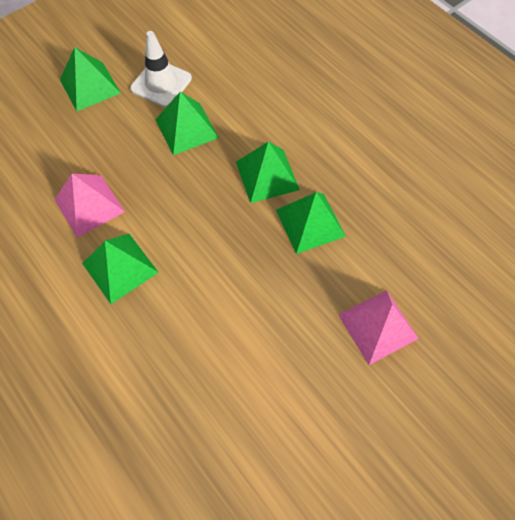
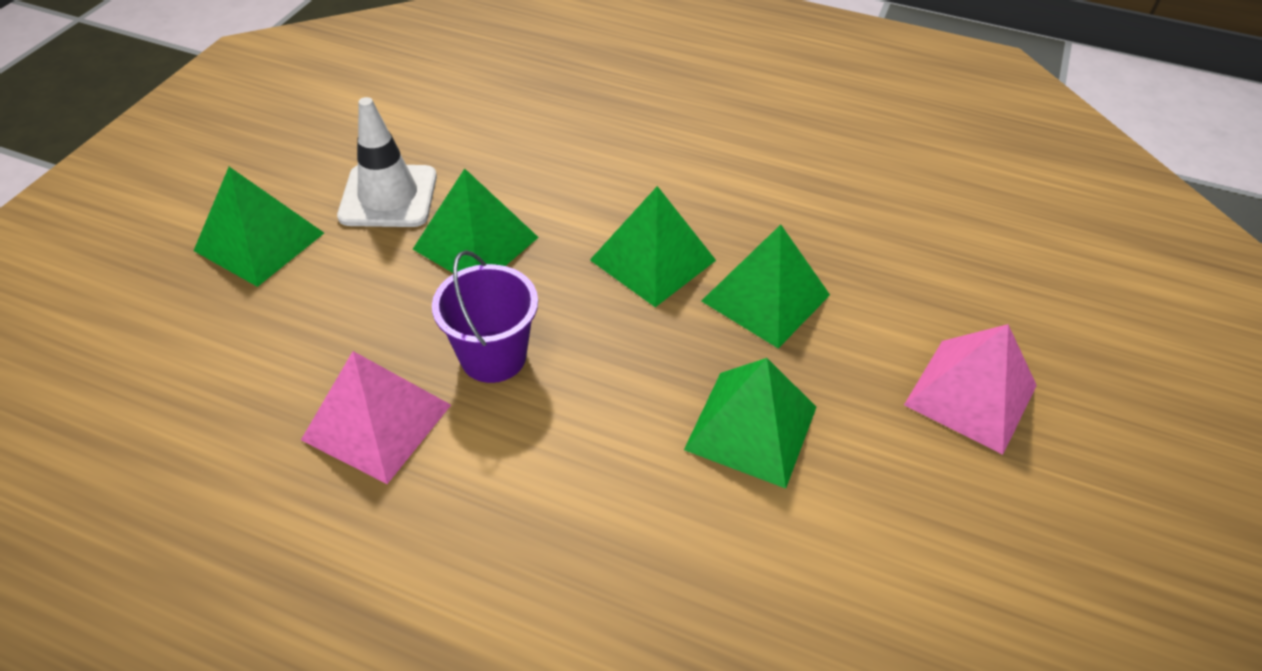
camera: 30 degrees left, 15 degrees down
(120, 267) = (503, 497): green pyramid -> green pyramid (751, 427)
(157, 195) = (493, 356): none -> purple bucket

